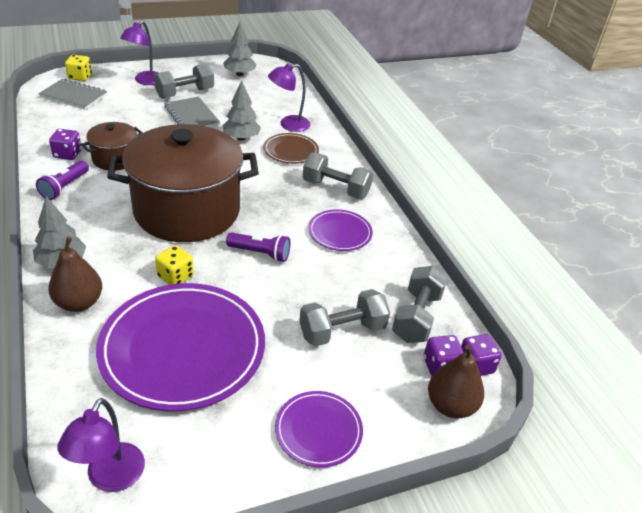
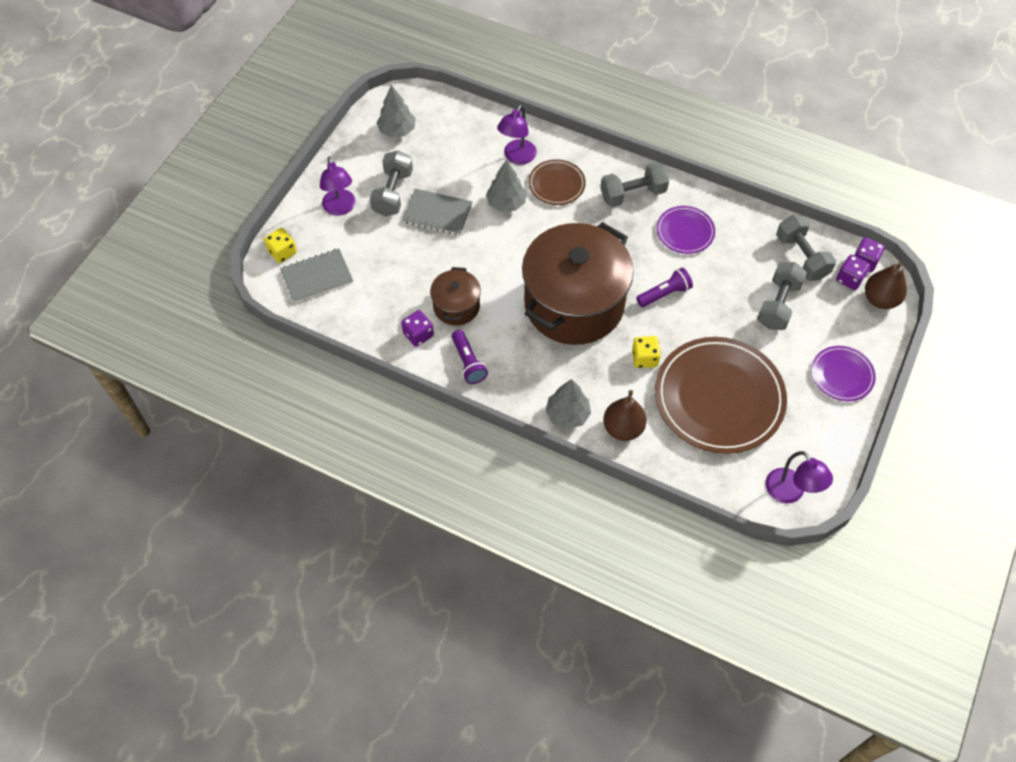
camera: 40 degrees left, 20 degrees up
(183, 349) = (719, 397): purple plate -> brown plate

